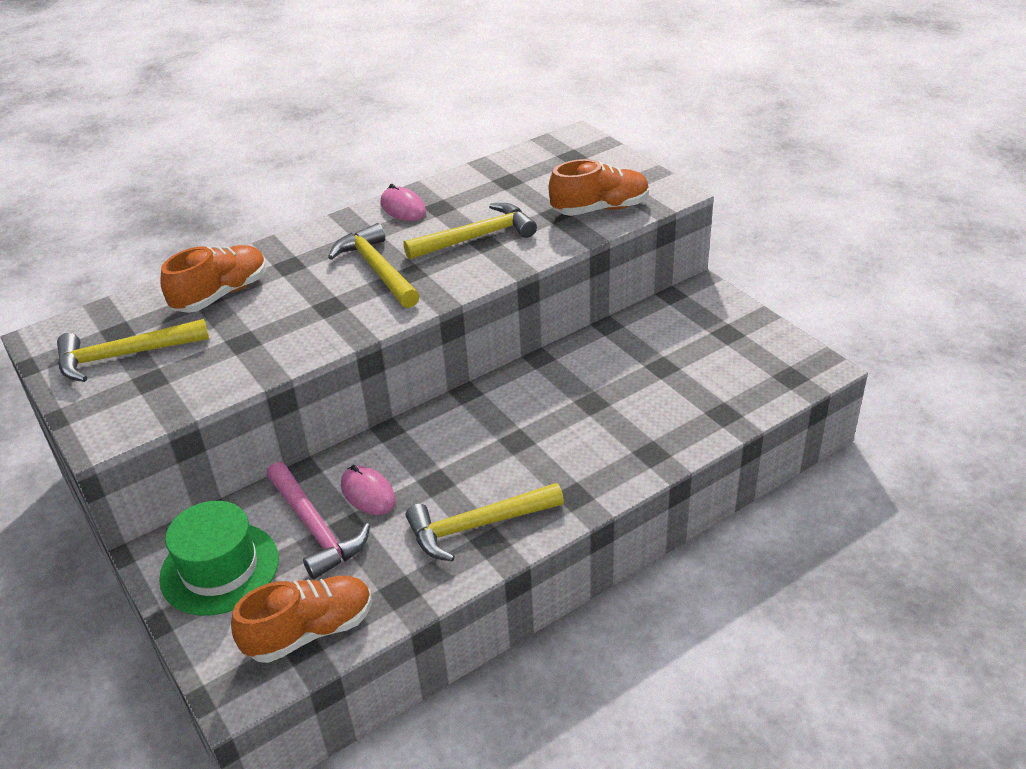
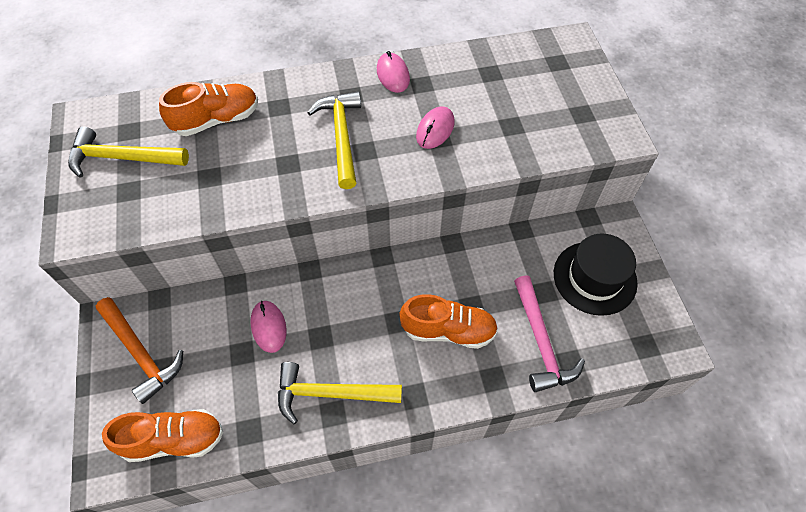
camera: 20 degrees right, 20 degrees up
(219, 568) = (141, 353): green hat -> orange hammer
(315, 528) = (219, 344): pink hammer -> pink hammer (541, 342)
(476, 237) = (435, 129): yellow hammer -> pink mouse
(600, 209) = (552, 134): orange shoe -> orange shoe (448, 330)
(707, 340) = (594, 278): none -> black hat

